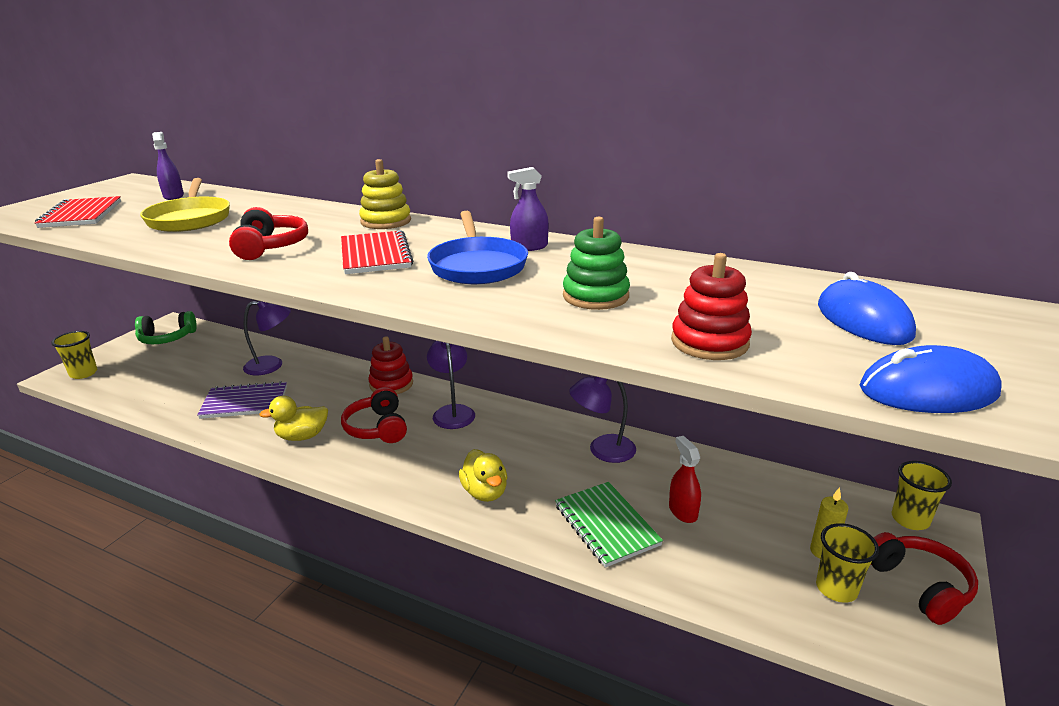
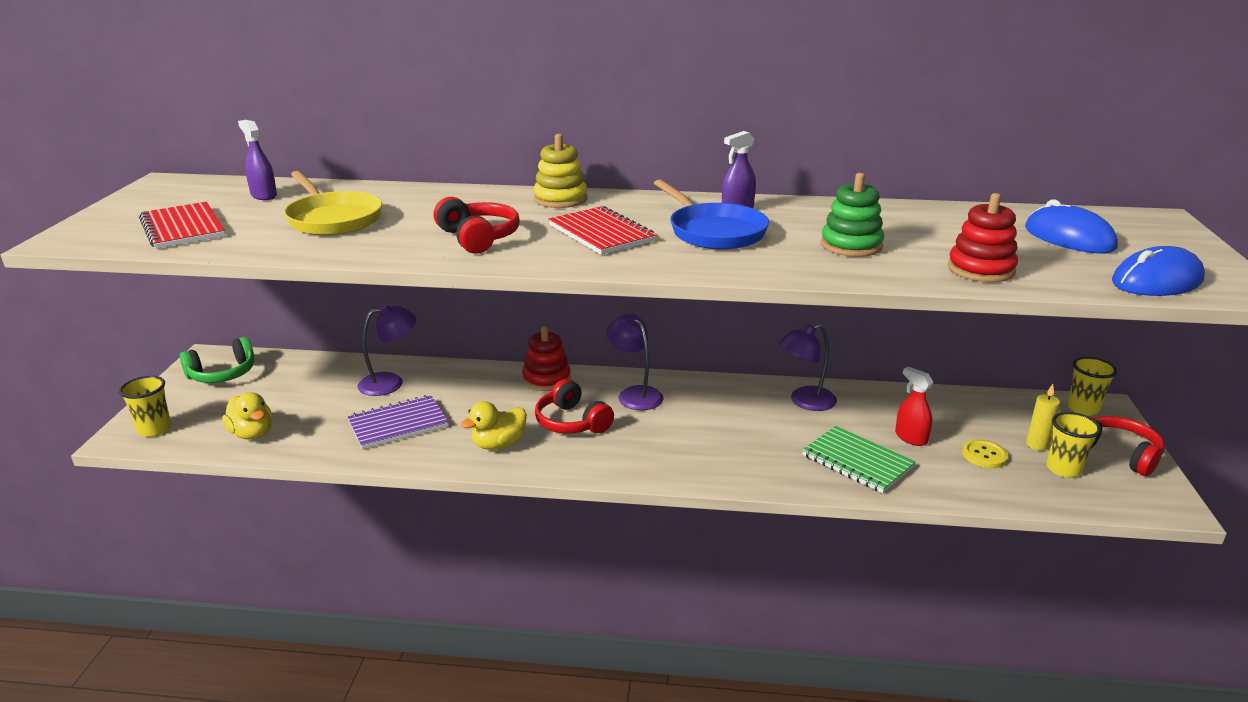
camera: 20 degrees left, 0 degrees up
(485, 492) = (729, 457): yellow duck -> yellow duck (252, 434)
(751, 550) = (984, 455): none -> yellow button

